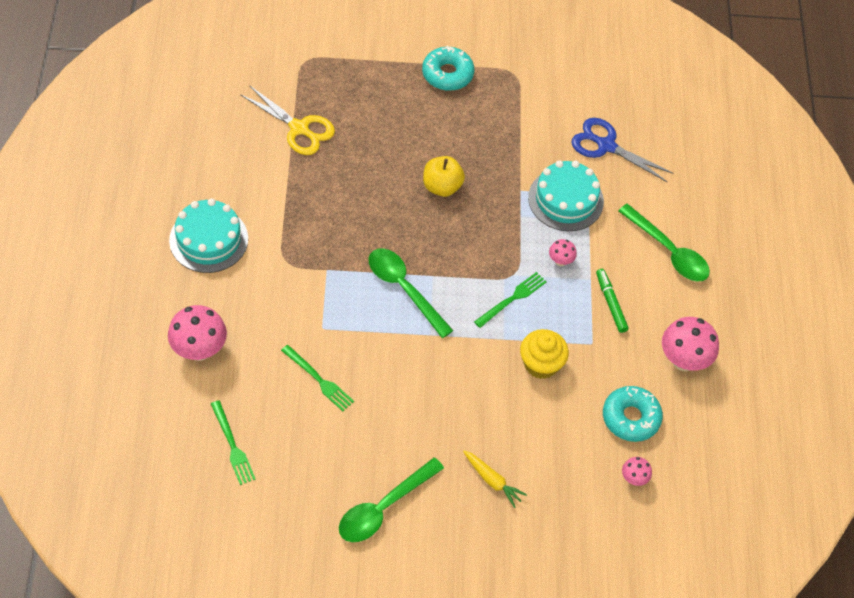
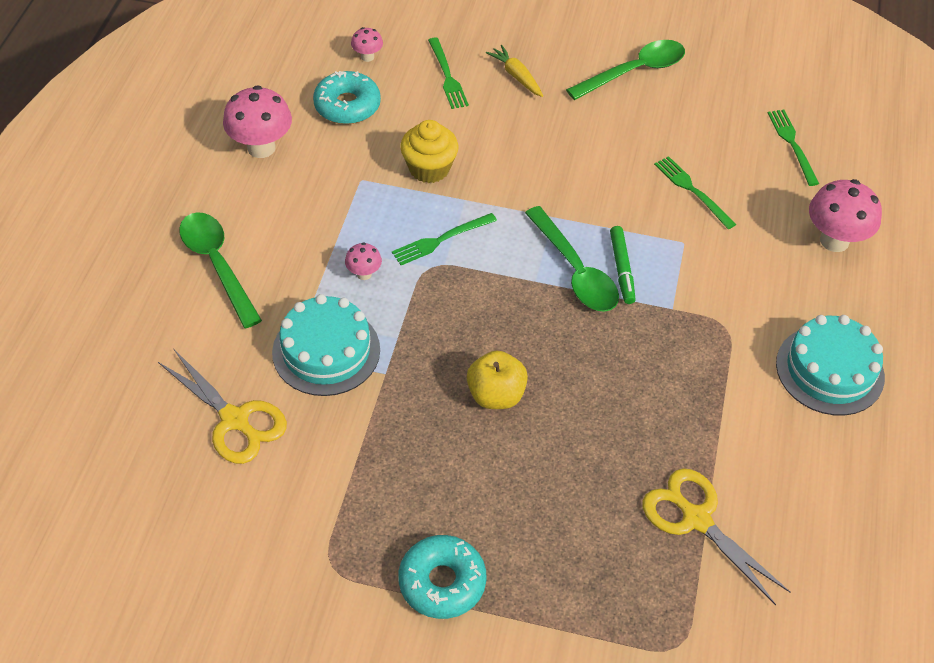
camera: 165 degrees left, 5 degrees down
(555, 469) = (447, 76): none -> green fork
(606, 146) = (235, 420): blue scissors -> yellow scissors
(610, 303) = (320, 217): green marker -> green marker (622, 269)

